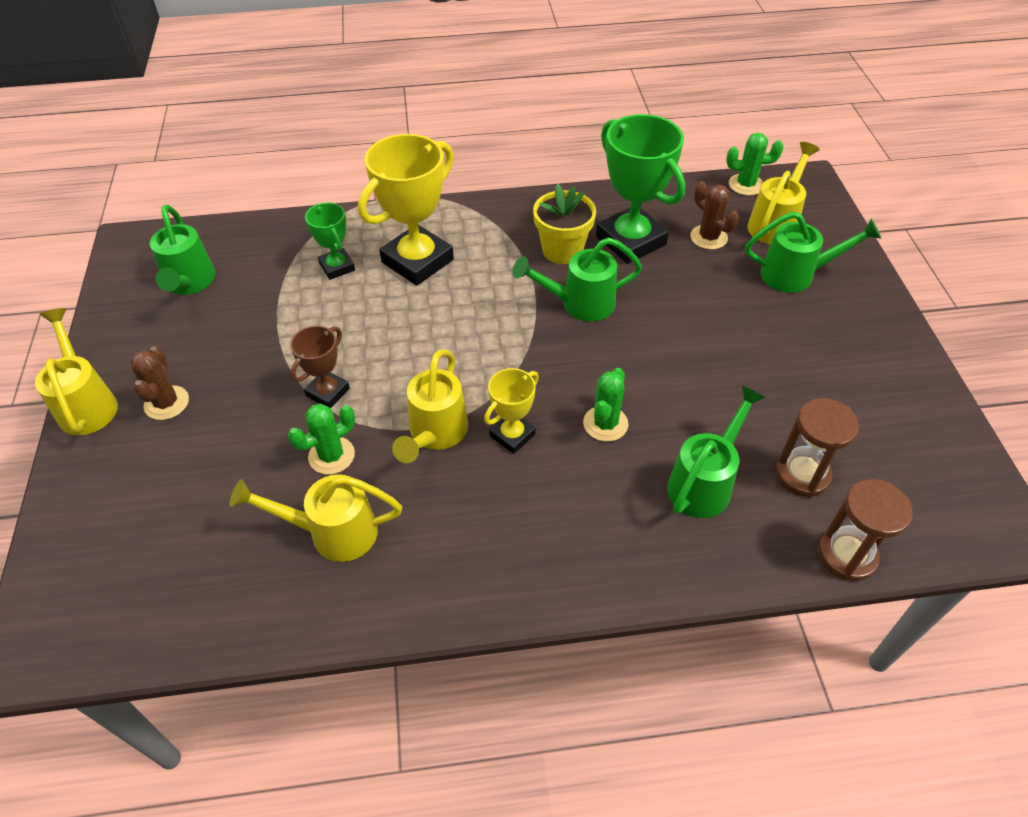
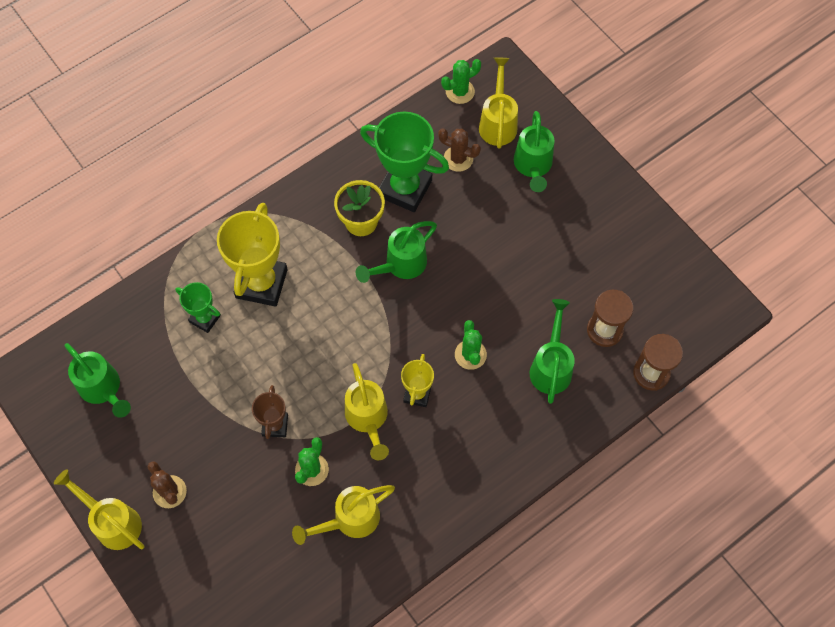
camera: 30 degrees left, 15 degrees up
(795, 275) = (533, 166): green watering can -> green watering can turned 120 degrees clockwise

